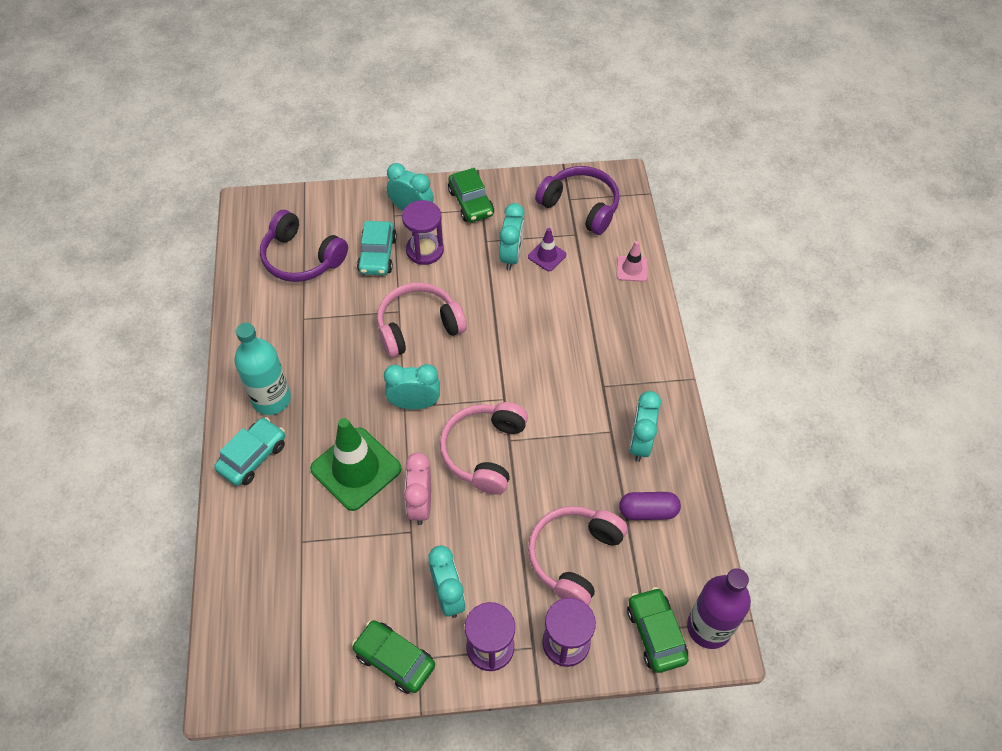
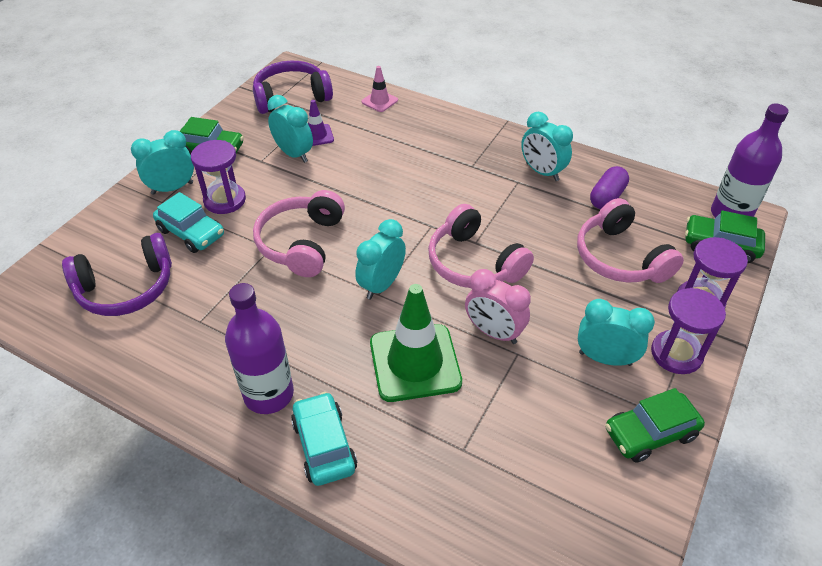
camera: 55 degrees left, 10 degrees down
(271, 399) = (269, 394): turquoise bottle -> purple bottle

